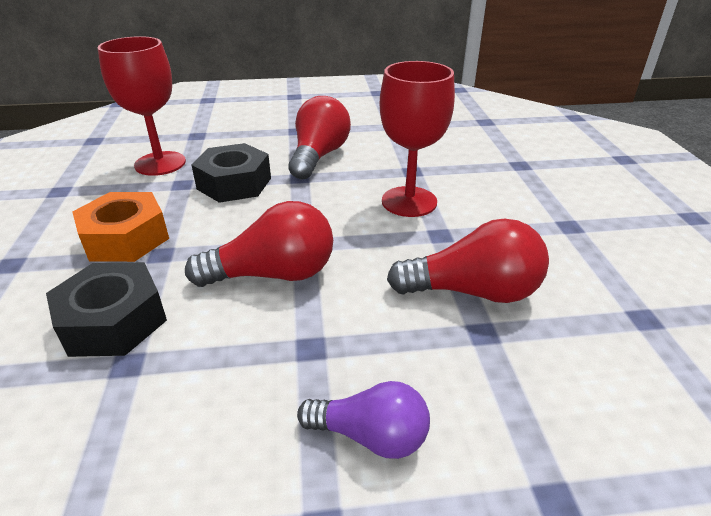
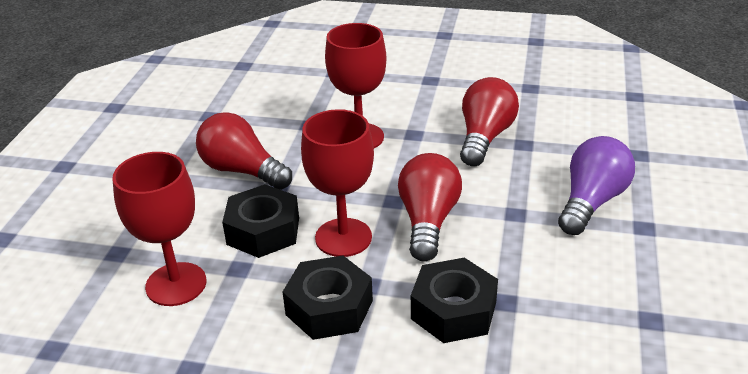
camera: 70 degrees left, 0 degrees up
(126, 238) = (329, 307): orange nut -> black nut
(232, 225) = (343, 237): none -> red goblet
(371, 436) = (591, 201): purple light bulb -> purple light bulb, size x1.53

